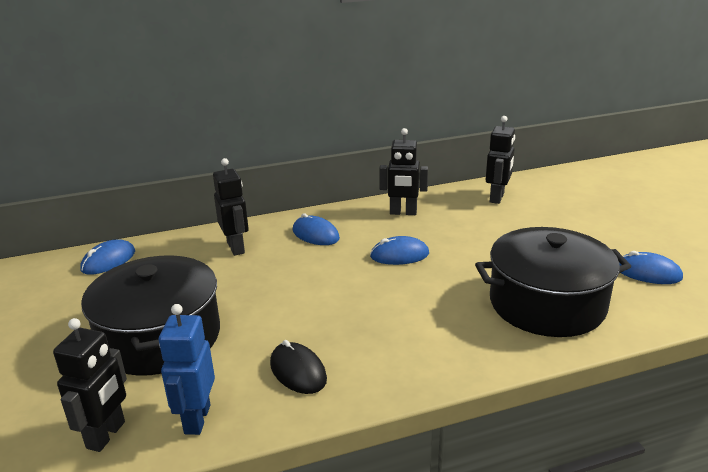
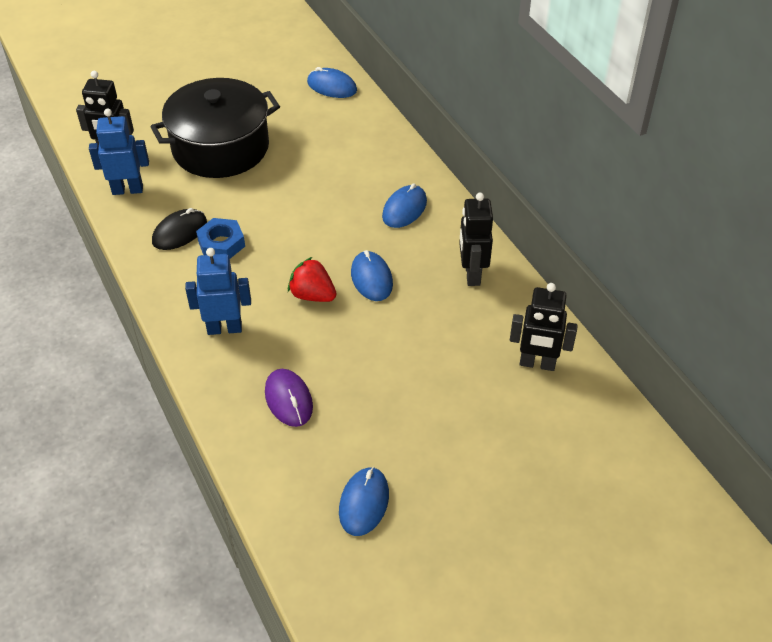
camera: 80 degrees right, 20 degrees up
(236, 248) = (367, 158): black robot -> none
(328, 340) = (221, 243): none -> blue nut
(416, 286) = (312, 295): none -> red strawberry
(456, 340) = (224, 328): none -> blue robot
(547, 304) = (288, 399): black pot -> purple mouse

